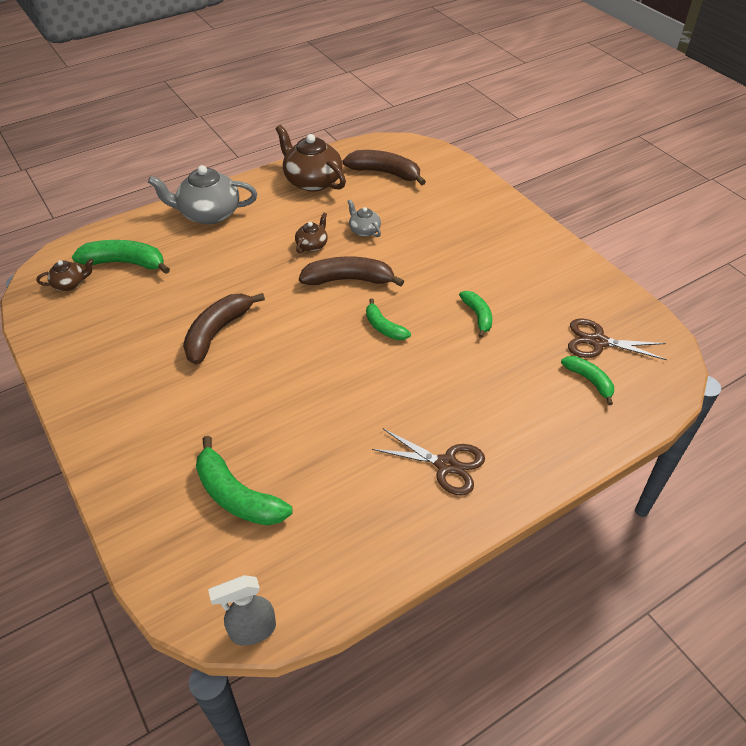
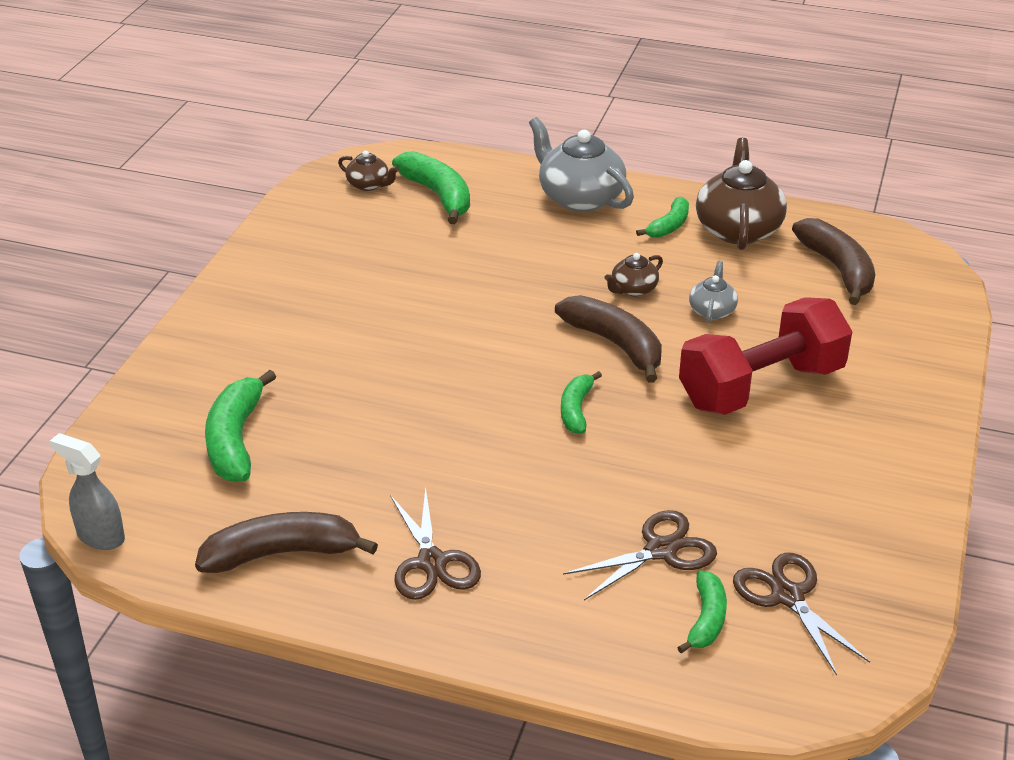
camera: 50 degrees right, 10 degrees down
(217, 332) = (421, 305): brown banana -> brown banana (282, 553)
(312, 245) = (633, 289): brown teapot -> brown teapot turned 150 degrees clockwise
(441, 252) = (761, 387): none -> red dumbbell
(477, 316) = (692, 471): green banana -> green banana (669, 226)
(525, 365) = (661, 550): none -> brown scissors

